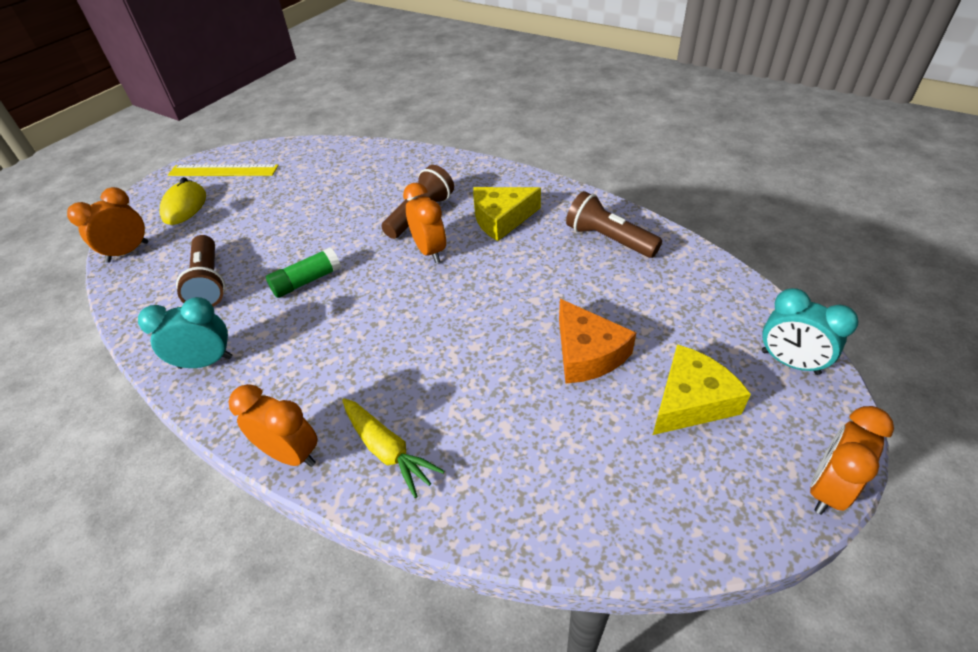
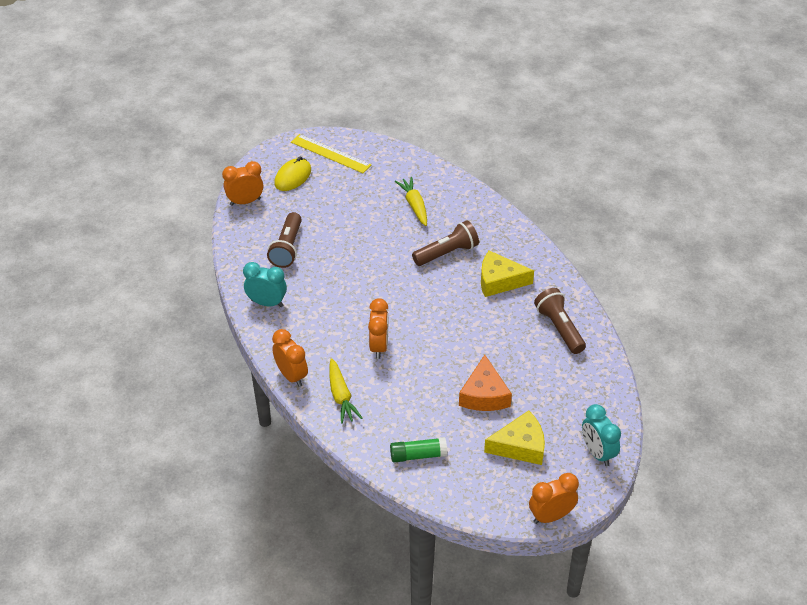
camera: 25 degrees right, 0 degrees up
(306, 281) = (346, 273): green glue stick -> green glue stick (418, 455)
(352, 184) = (414, 205): none -> yellow carrot
(429, 251) = (435, 285): orange clock -> orange clock (379, 346)

